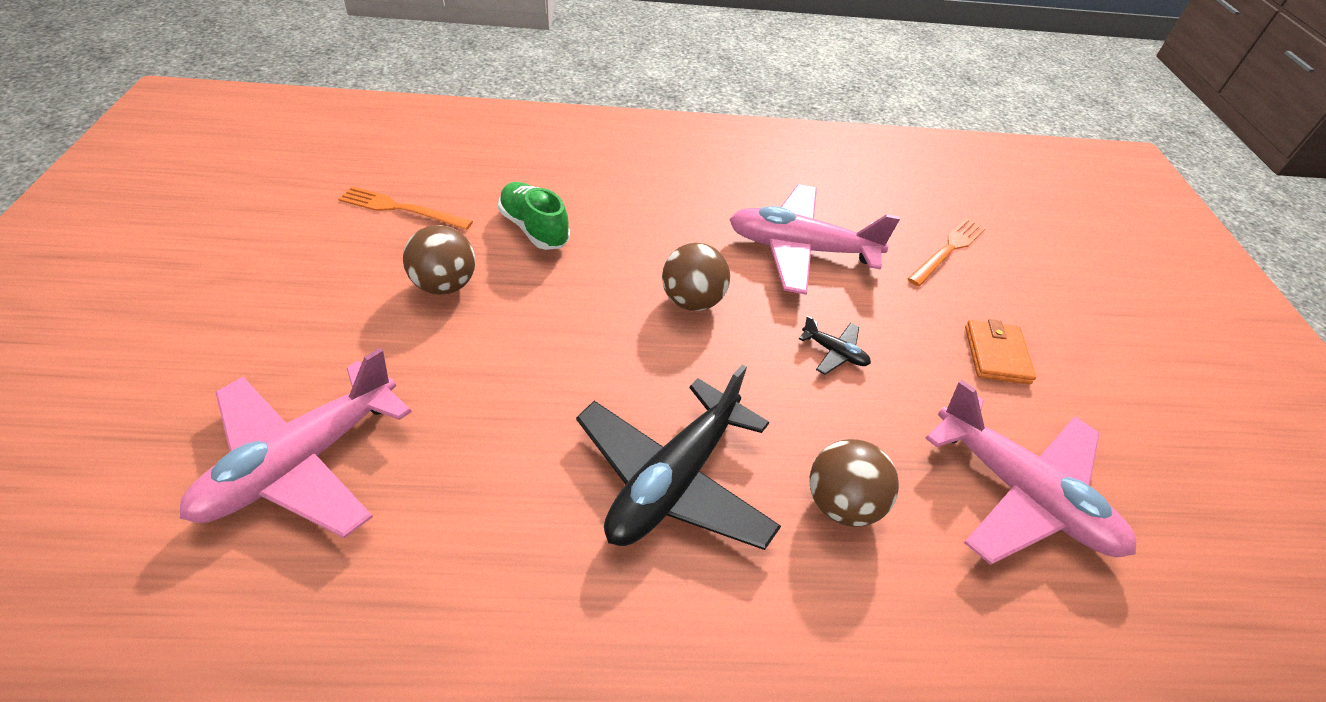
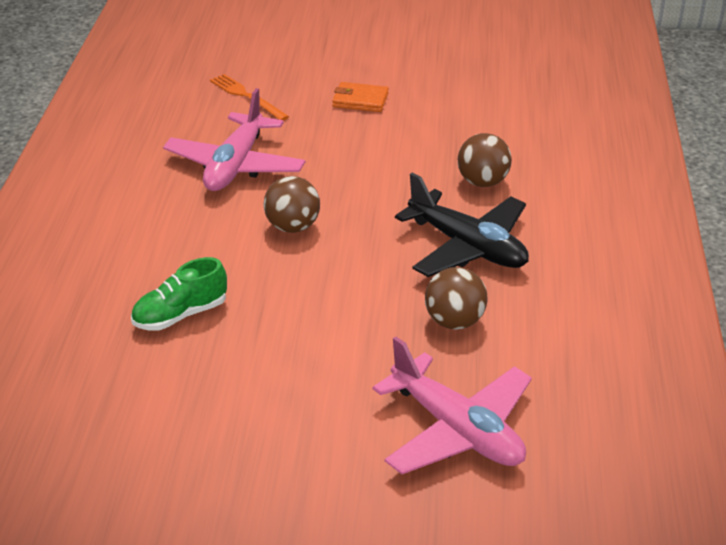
camera: 80 degrees left, 10 degrees down
(401, 209) = (129, 411): orange fork -> none
(445, 285) = (256, 369): brown ball -> brown ball (454, 321)
(834, 352) = (354, 166): black plane -> none
(1021, 493) = (473, 117): pink plane -> none

